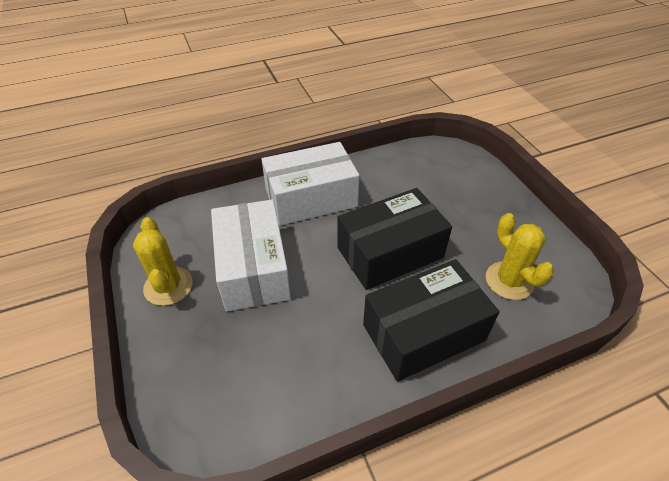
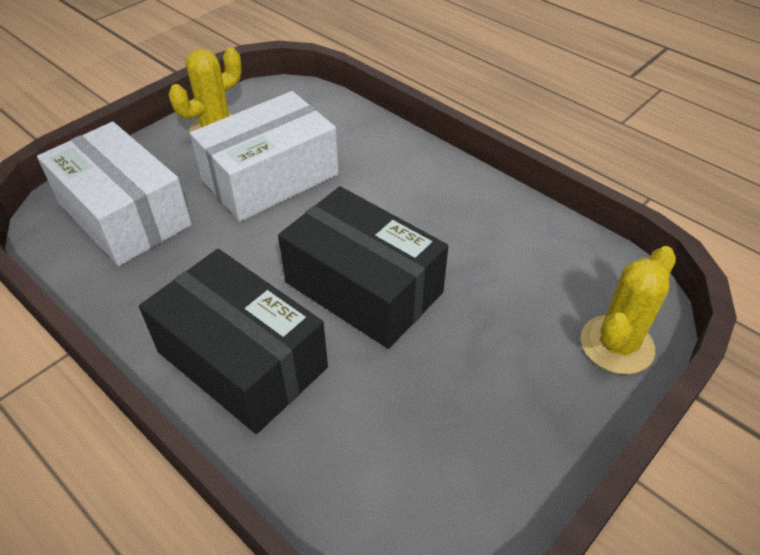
camera: 65 degrees right, 0 degrees up
(311, 198) = (414, 182): white box -> white box (125, 214)
(509, 281) = (386, 444): yellow cactus -> yellow cactus (616, 345)

